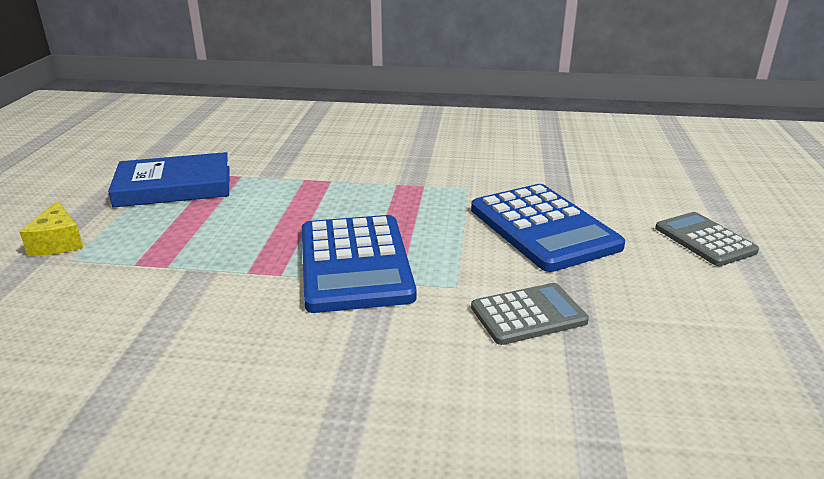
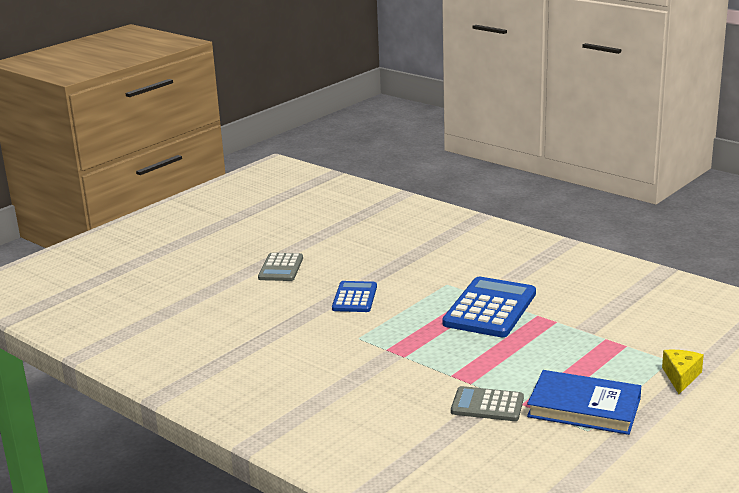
camera: 145 degrees left, 5 degrees down
(528, 315) = (428, 264): grey calculator -> grey calculator (487, 405)
(543, 228) = (354, 298): blue calculator -> blue calculator, size x0.59

